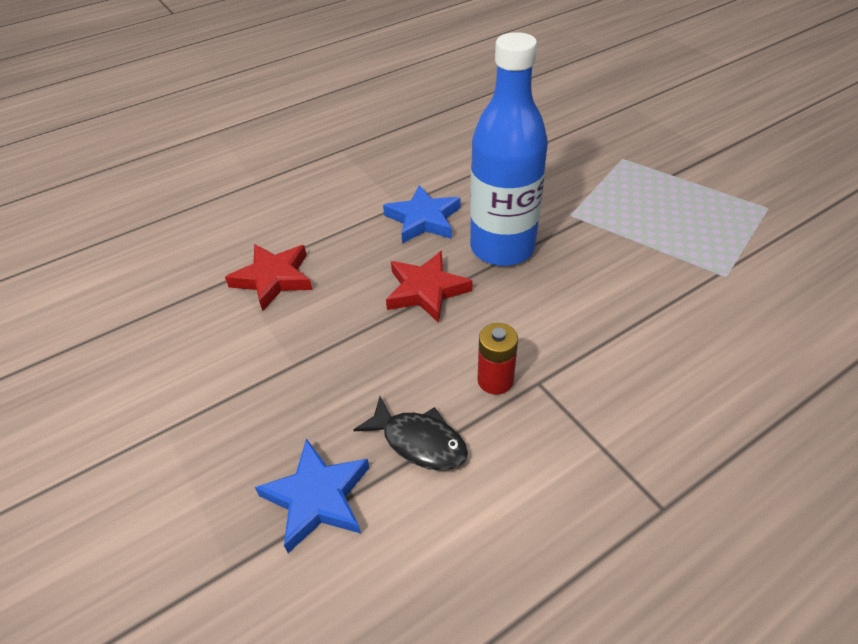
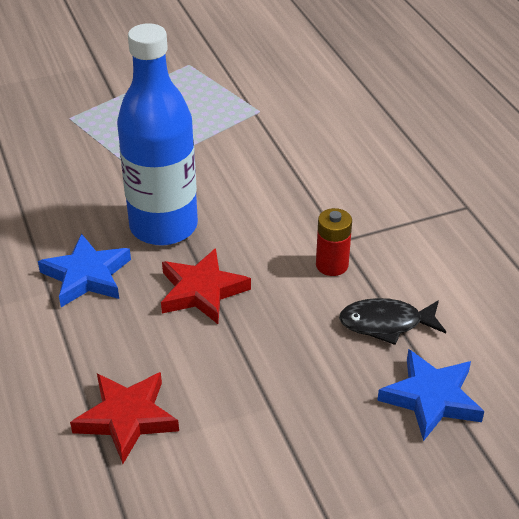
camera: 80 degrees left, 5 degrees down
(419, 442) = (386, 323): black fish -> black fish turned 135 degrees counterclockwise

